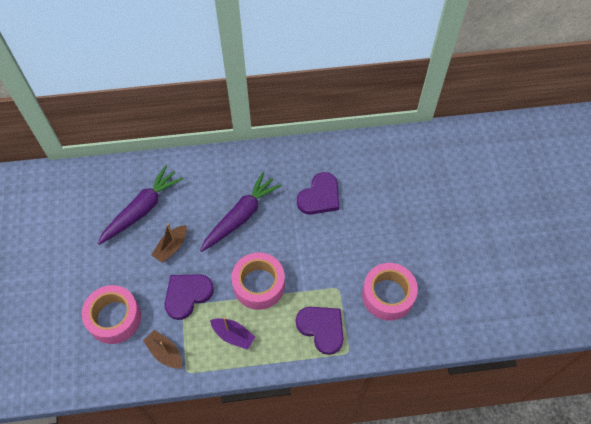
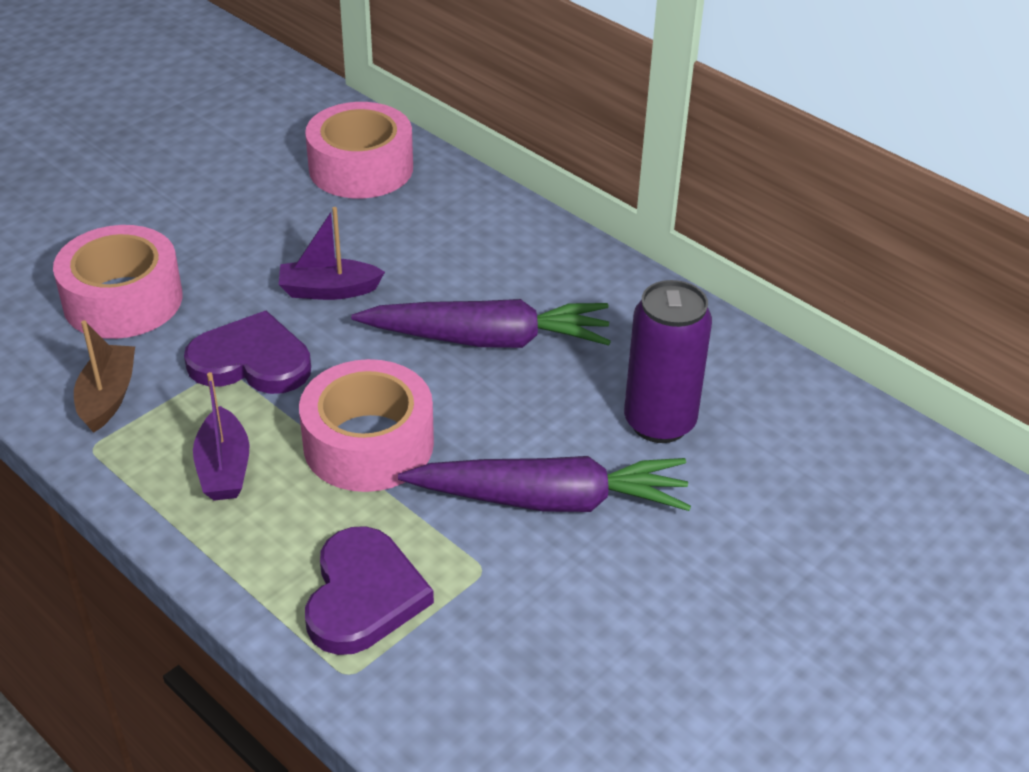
camera: 50 degrees right, 20 degrees down
(142, 209) = (365, 218): purple carrot -> purple carrot (551, 500)
(171, 247) = (328, 290): brown boat -> purple boat
(320, 196) = (659, 422): purple heart -> purple can
(388, 295) = (554, 667): pink tape -> pink tape (361, 168)

